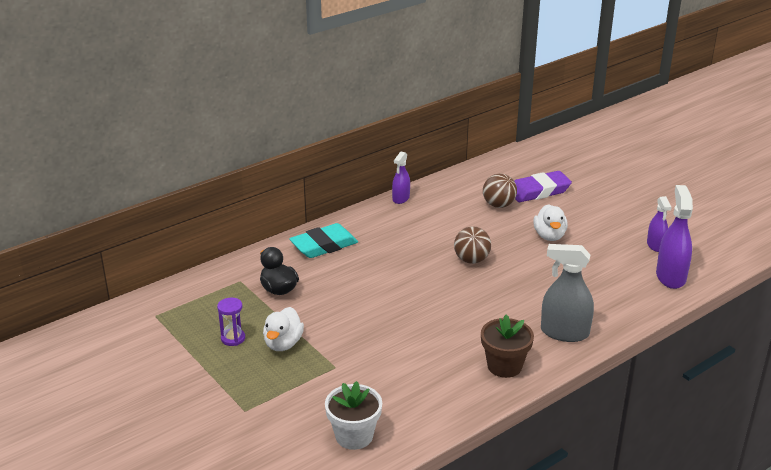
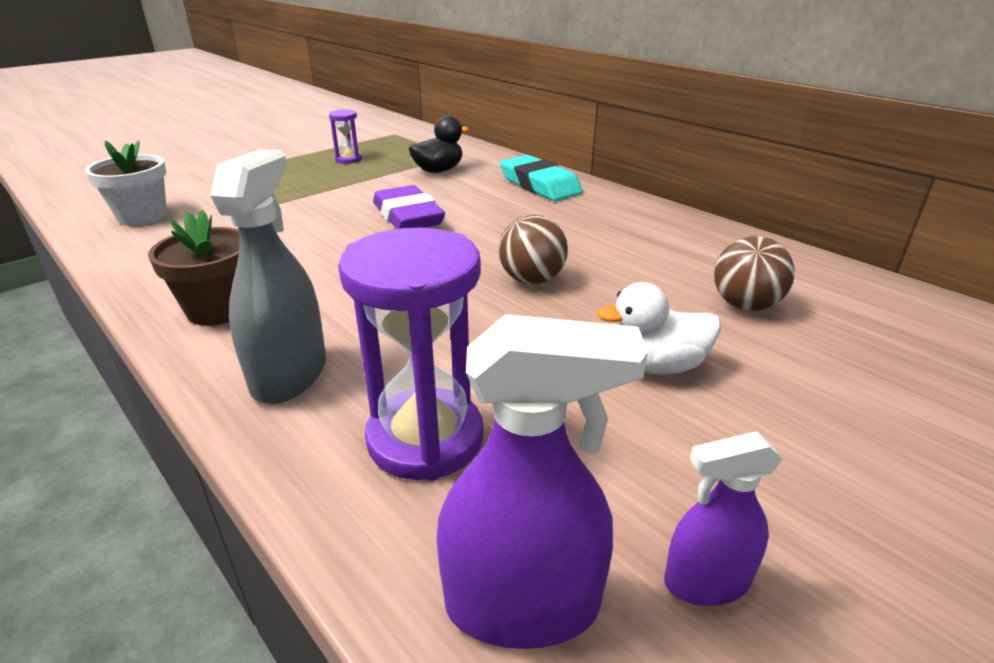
camera: 85 degrees right, 0 degrees up
(283, 344) = (332, 178): white duck -> none
(401, 198) = (697, 222): purple spray bottle -> none
(538, 191) = (852, 355): purple eraser -> purple eraser (408, 216)
(603, 294) = (425, 438): none -> purple hourglass

